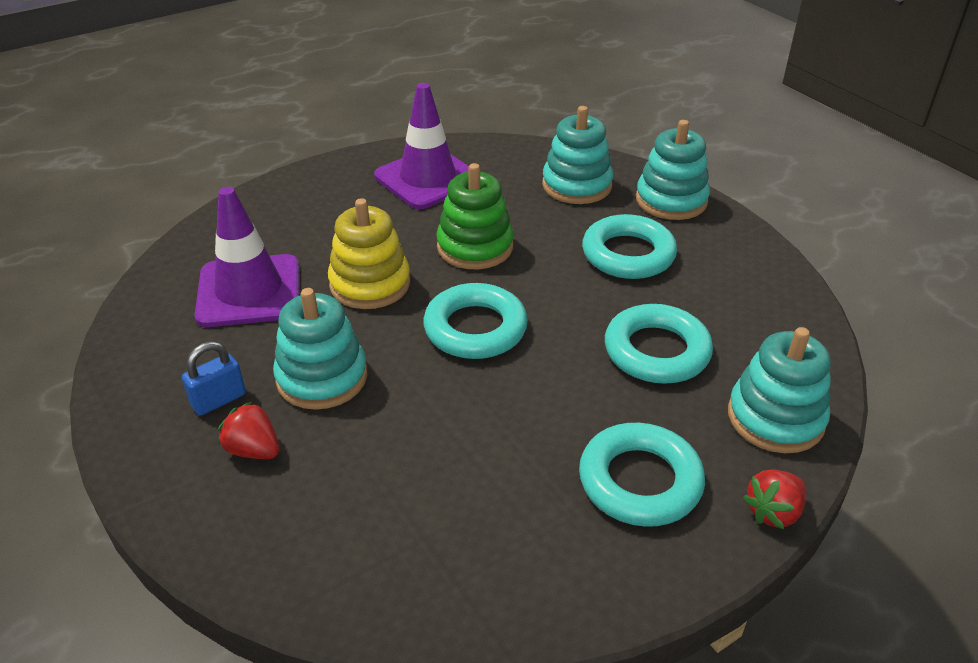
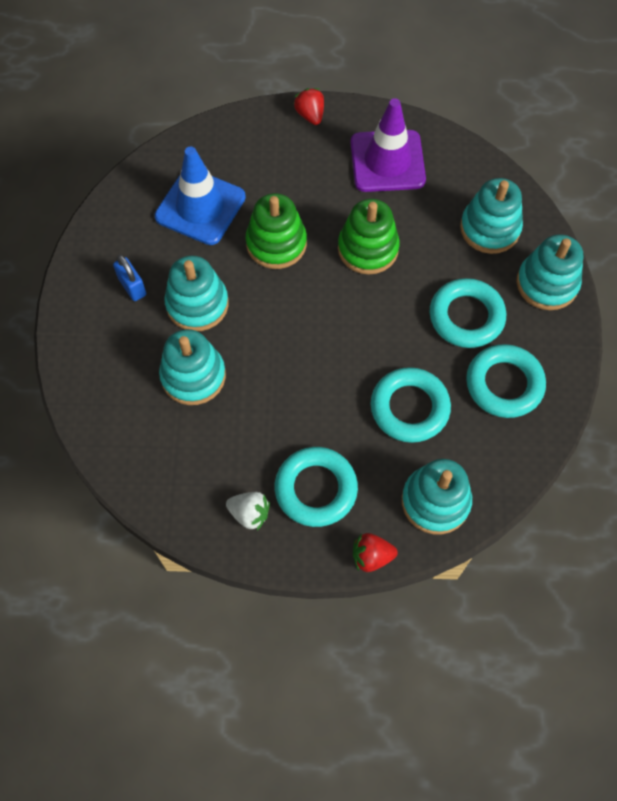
camera: 35 degrees right, 25 degrees up
(218, 400) = (132, 287): blue padlock -> blue padlock turned 60 degrees clockwise
(249, 291) = (200, 207): purple traffic cone -> blue traffic cone
(253, 450) = (129, 334): red strawberry -> red strawberry (310, 115)
(370, 284) = (276, 243): yellow stacking toy -> green stacking toy
(379, 449) = (193, 376): none -> turquoise stacking toy
(475, 328) = (312, 320): turquoise ring -> turquoise ring (504, 384)
(589, 555) = (249, 514): none -> white strawberry

